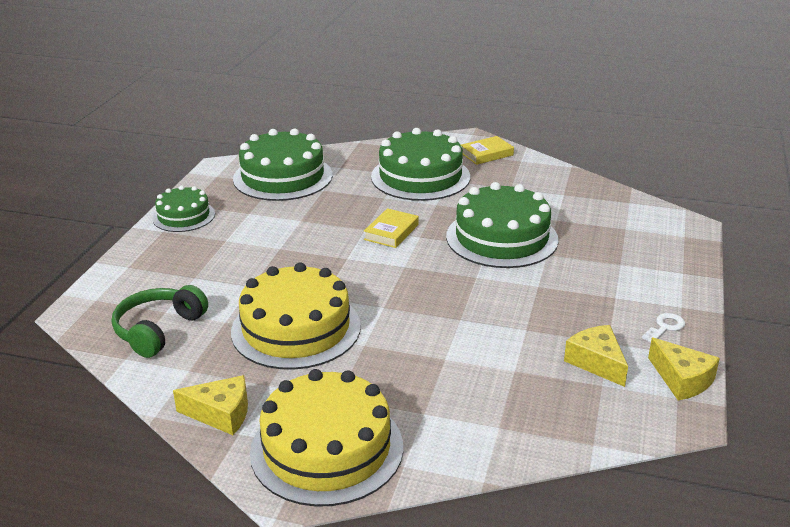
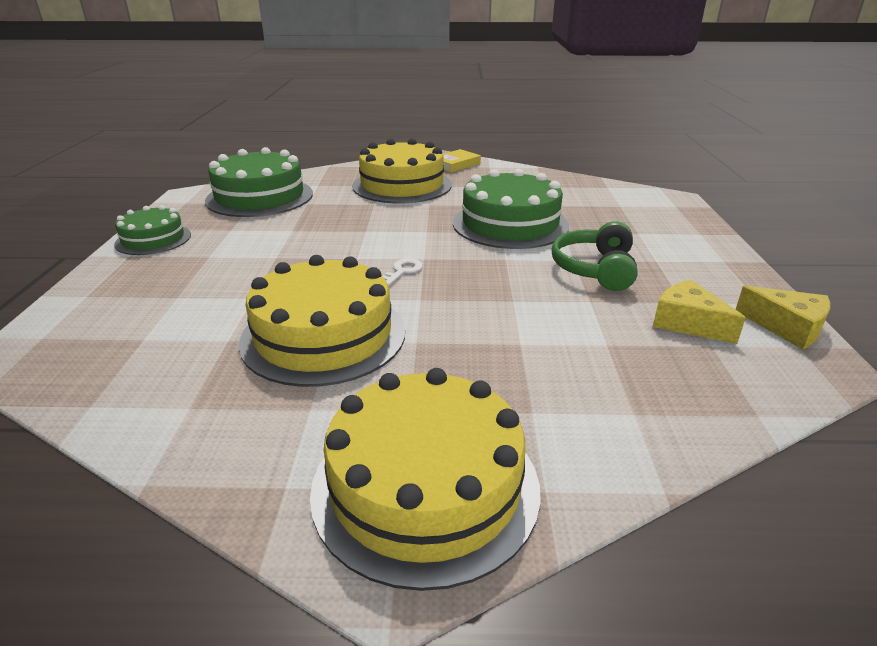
camera: 15 degrees left, 0 degrees up
(158, 330) = (136, 362): green headphones -> green headphones (595, 269)
(221, 414) = (250, 462): yellow cheese -> none
(391, 232) = (395, 230): yellow book -> none
(420, 177) = (402, 185): green cake -> yellow cake
(665, 327) = (726, 281): white key -> white key (402, 271)

